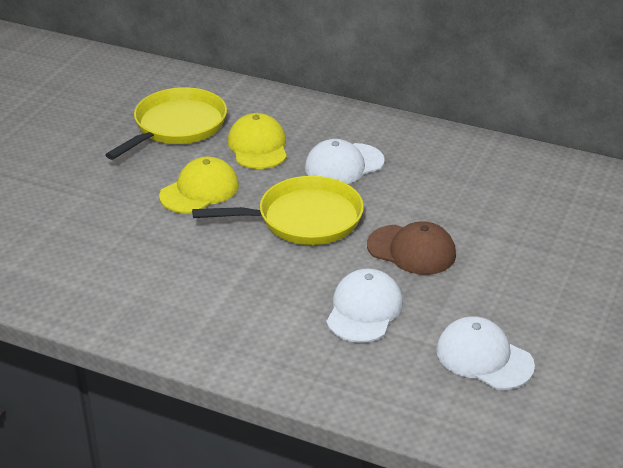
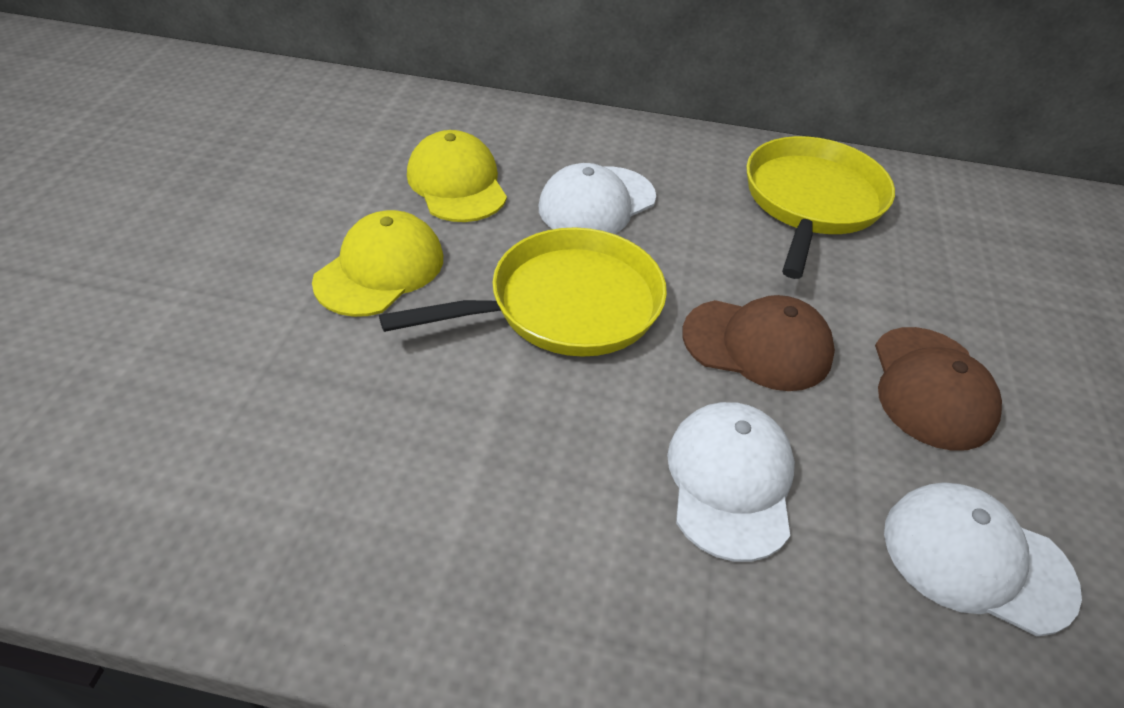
camera: 15 degrees left, 10 degrees up
(177, 126) = (322, 160): yellow pan -> yellow pan (811, 201)
(508, 282) = (931, 387): none -> brown cap

